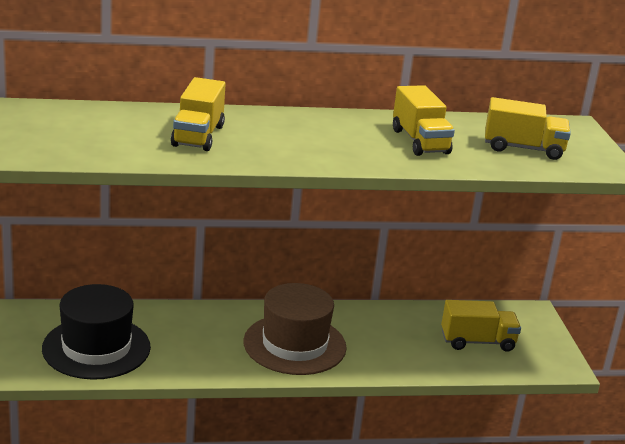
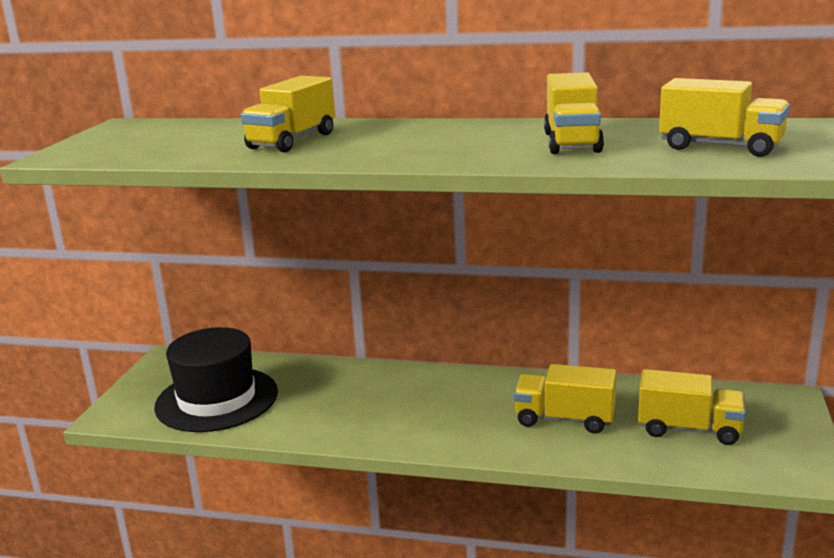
camera: 25 degrees right, 5 degrees down
(294, 344) = (442, 413): brown hat -> none
(388, 341) = (564, 419): none -> yellow truck

